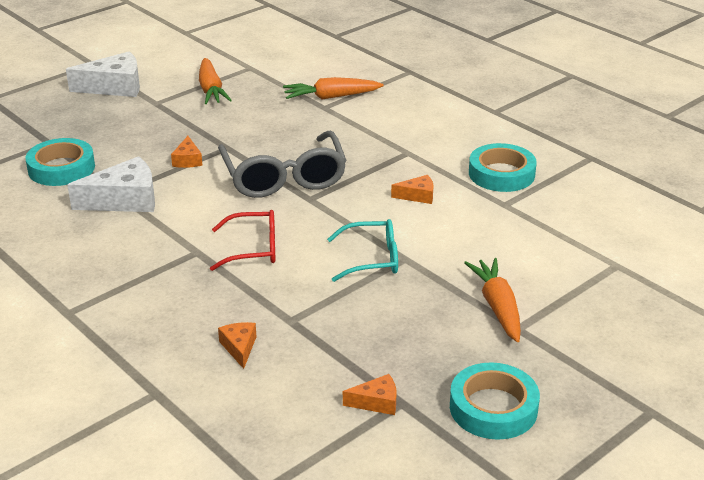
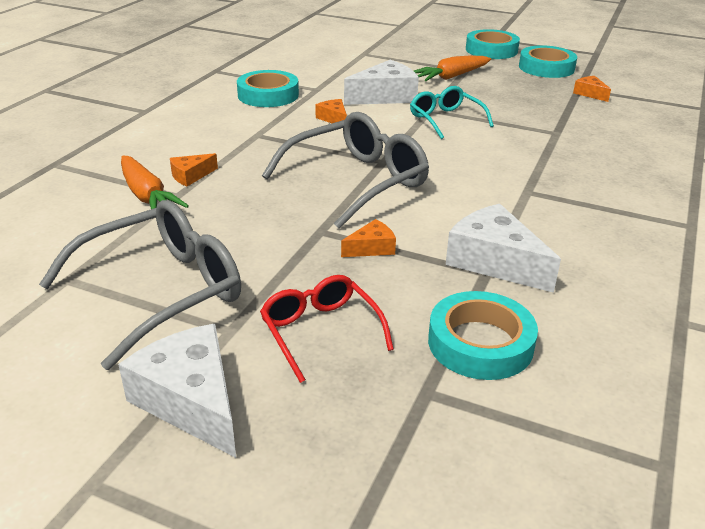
camera: 115 degrees left, 0 degrees up
(211, 90) = (162, 291): orange carrot -> grey glasses
(239, 348) = (611, 142): orange cheese -> orange cheese (191, 176)
(253, 249) = (490, 167): red glasses -> red glasses (320, 332)
(459, 240) = (385, 96): none -> white cheese
(593, 384) = (491, 50): none -> turquoise tape

